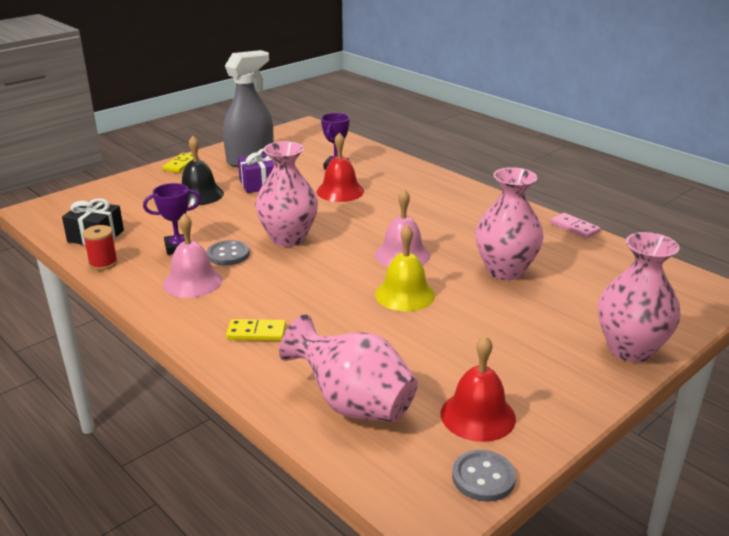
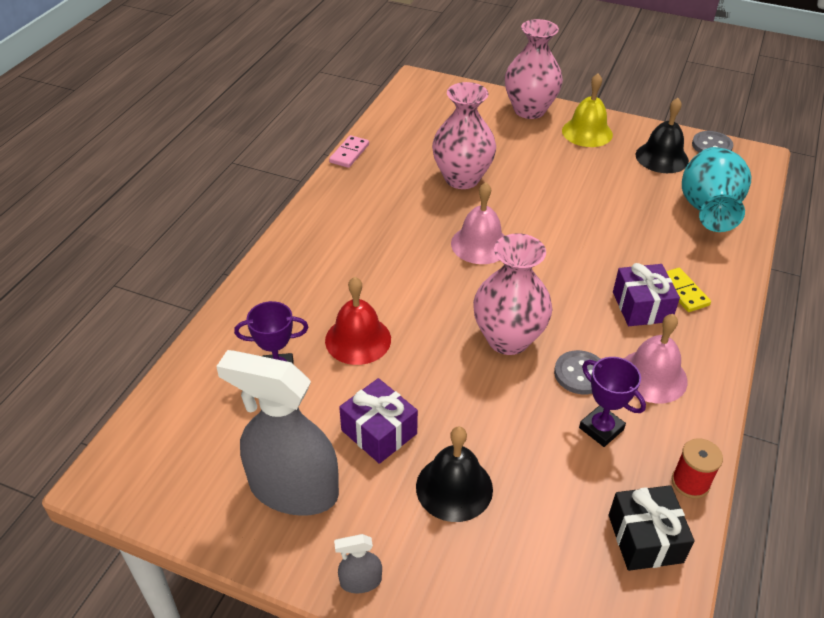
camera: 115 degrees left, 15 degrees up
(181, 164) = (360, 581): yellow domino -> grey spray bottle
(261, 304) = (641, 306): none -> purple gift
(353, 404) = (708, 210): pink vase -> turquoise vase
(405, 294) = (548, 224): yellow bell -> yellow bell (587, 132)
(477, 415) = (662, 157): red bell -> black bell

